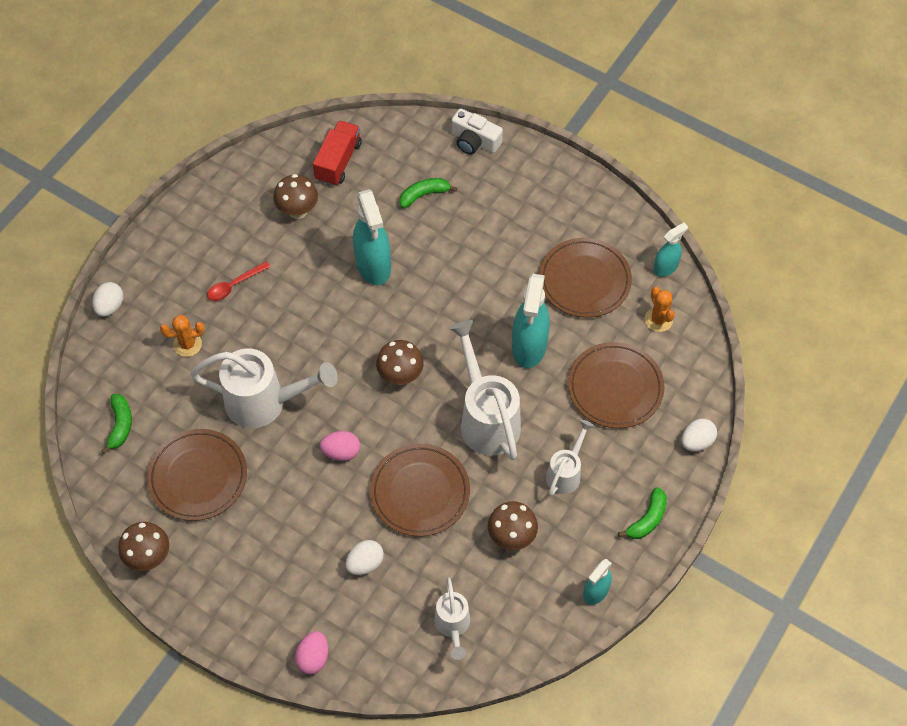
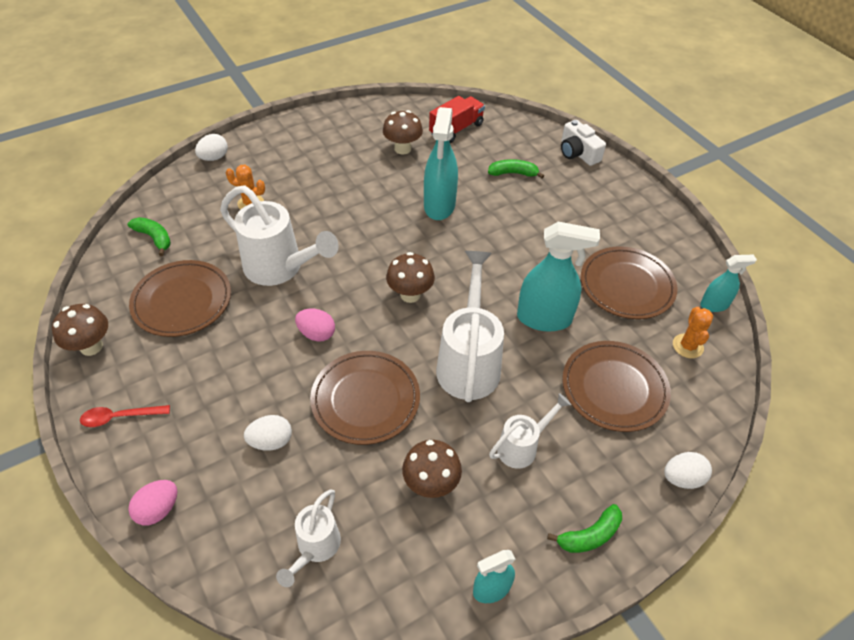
camera: 25 degrees right, 10 degrees down
(120, 425) = (154, 238): green banana -> green banana turned 75 degrees counterclockwise
(234, 285) = (317, 178): red spoon -> red spoon (120, 417)
(529, 347) = (544, 318): turquoise spray bottle -> turquoise spray bottle turned 120 degrees counterclockwise

